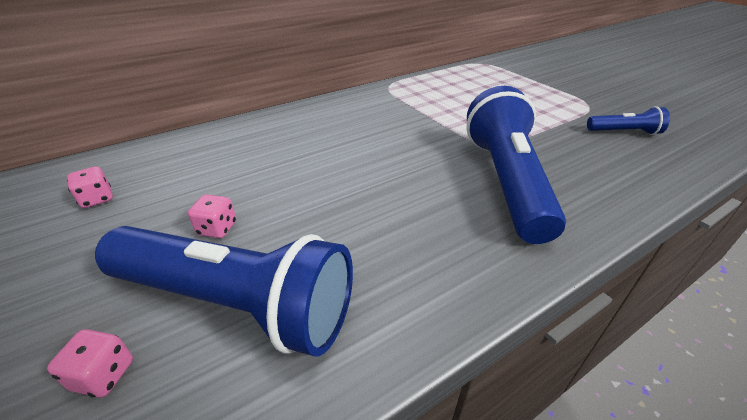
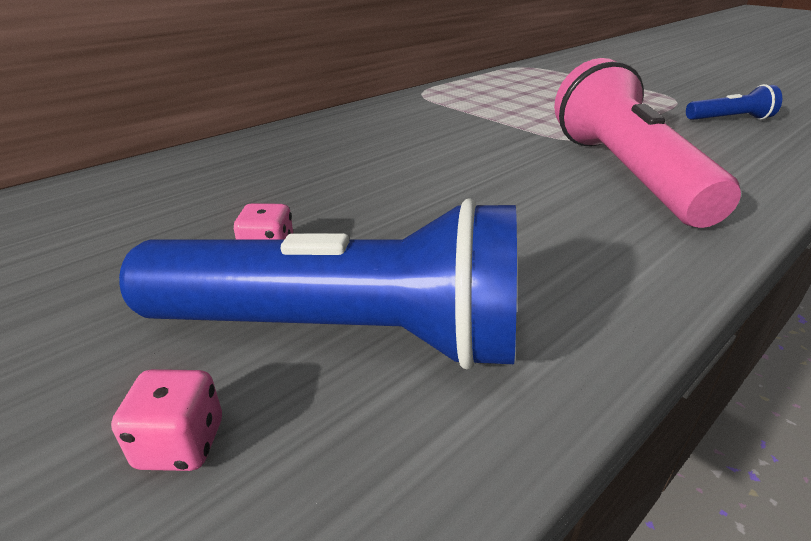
camera: 10 degrees left, 5 degrees down
(97, 199) = (63, 237): pink dice -> none
(506, 181) = (625, 173): blue flashlight -> pink flashlight

